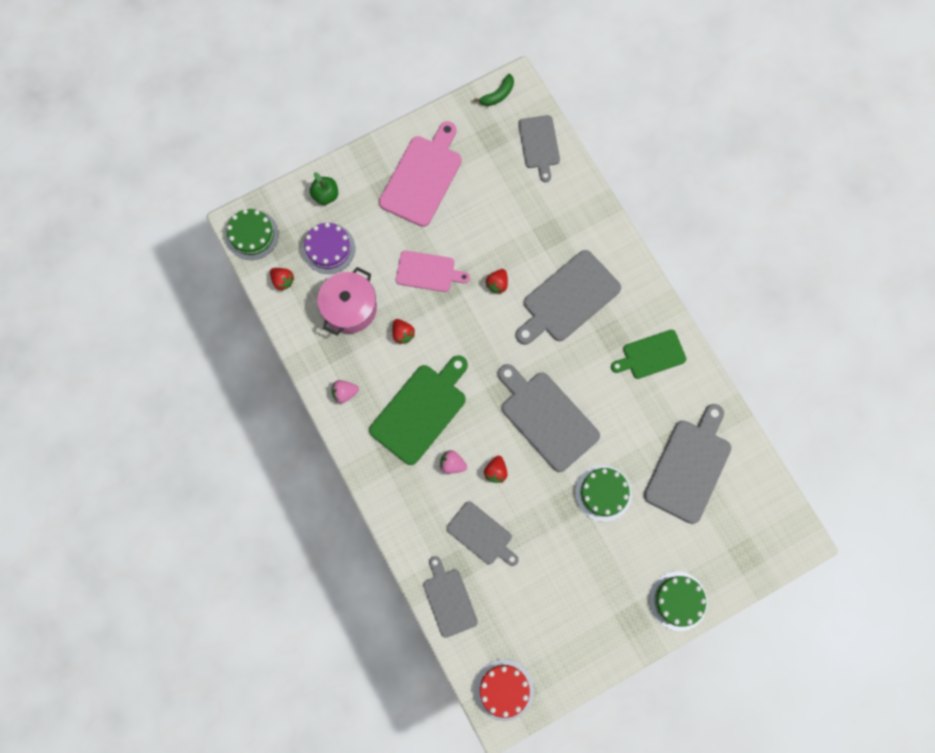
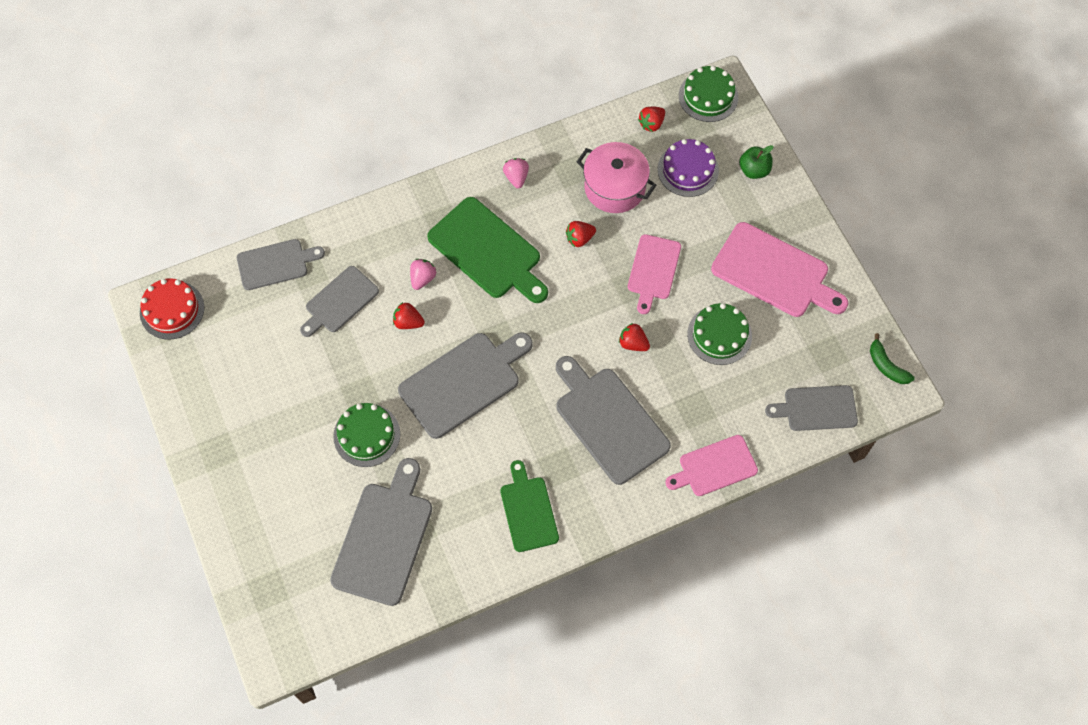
camera: 95 degrees right, 10 degrees down
(597, 217) = (714, 467): none -> pink cutting board
(678, 601) = (230, 503): green cake -> green cake (719, 335)
(689, 466) = (384, 537): grey cutting board -> grey cutting board turned 105 degrees counterclockwise

